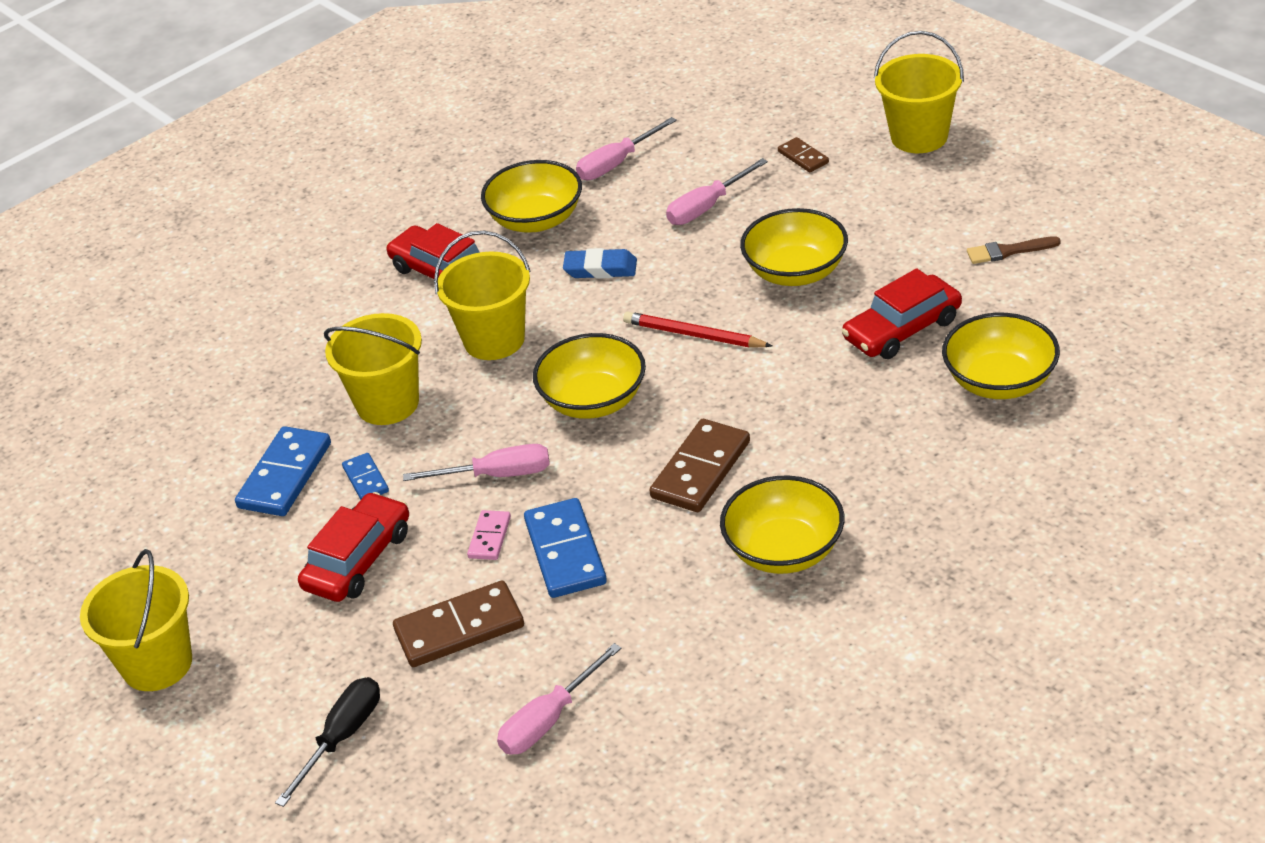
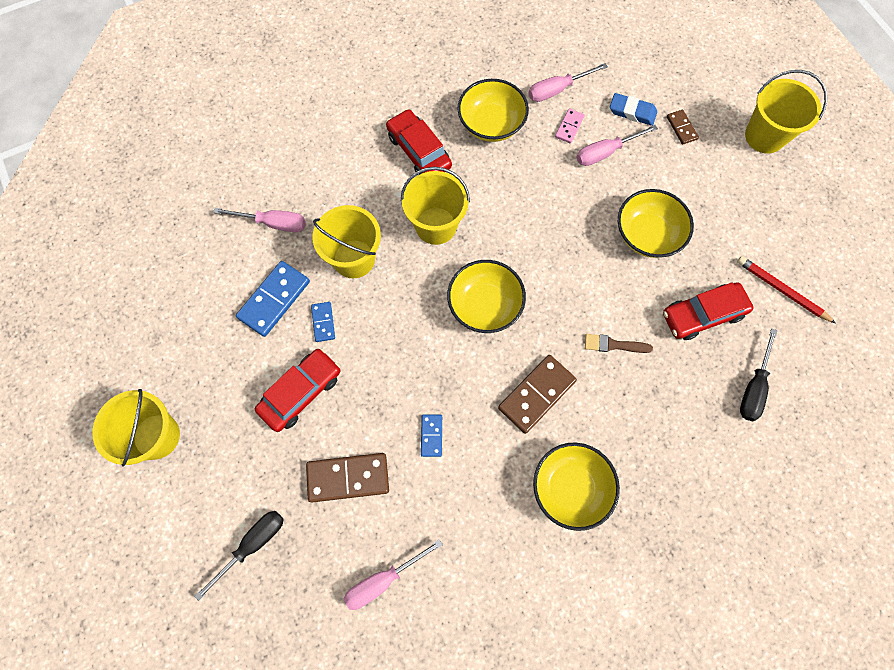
camera: 10 degrees right, 30 degrees up
(489, 537) = (387, 404): pink domino -> pink domino (569, 127)
(497, 475) = (406, 349): pink screwdriver -> pink screwdriver (273, 223)
(565, 552) = (431, 435): blue domino -> blue domino, size x0.53
(600, 269) = (521, 185): blue eraser -> blue eraser (632, 112)
(694, 335) = (565, 269): red pencil -> red pencil (781, 290)
(999, 381) = (753, 387): yellow bowl -> black screwdriver
(1008, 251) = (793, 267): brown brush -> brown brush (613, 345)

